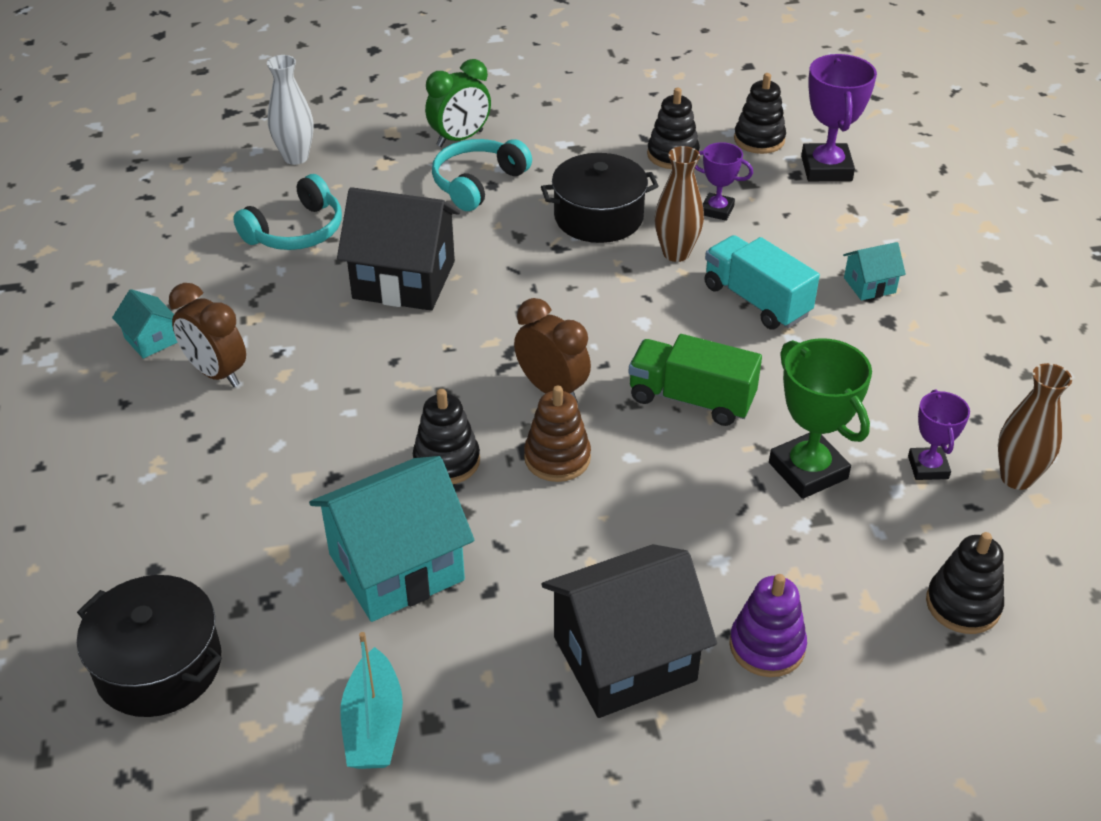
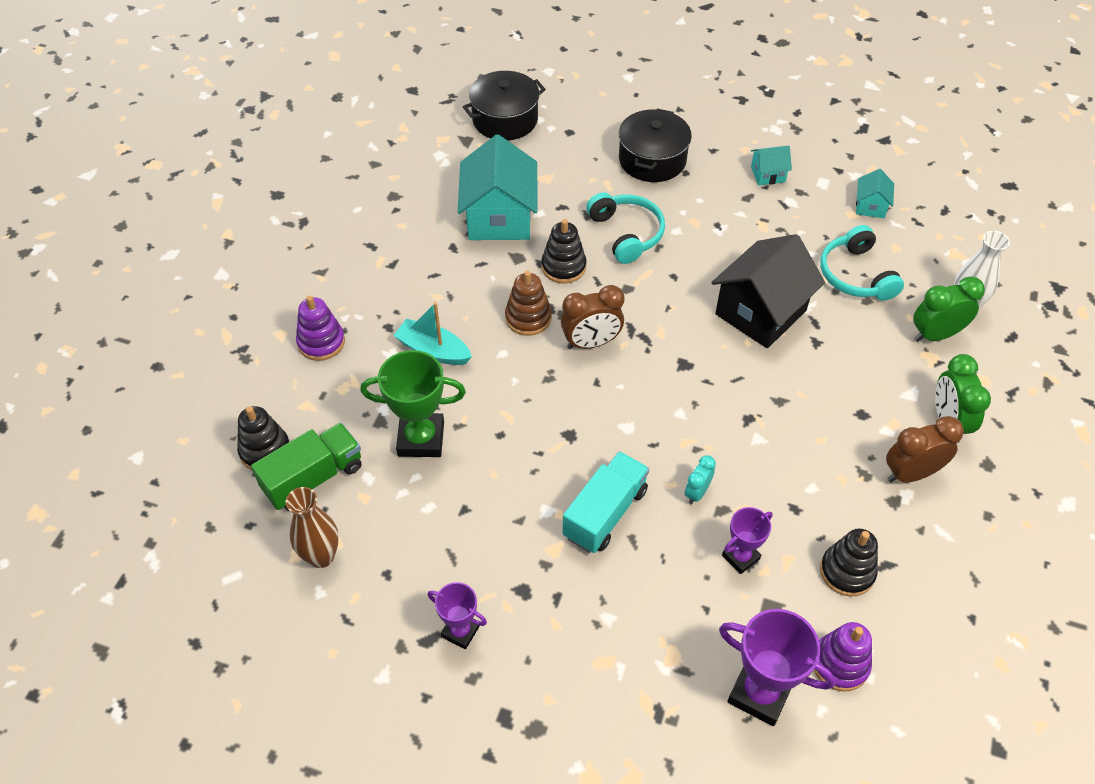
camera: 120 degrees right, 10 degrees up
(216, 373) = (715, 193): brown clock -> brown clock (911, 473)
(350, 166) = (935, 335): none -> green clock
(373, 725) = (410, 177): turquoise boat -> turquoise boat (433, 350)
(477, 183) = (870, 405): turquoise headphones -> turquoise headphones (627, 233)
(598, 217) = (776, 465): black pot -> black pot (652, 159)
(624, 658) = (366, 280): black house -> none
(676, 253) = (697, 493): brown vase -> turquoise clock
(691, 399) = (529, 412): green truck -> green truck (313, 478)
(756, 301) = (605, 513): turquoise truck -> turquoise truck turned 45 degrees counterclockwise
(759, 140) = (840, 664): black stacking toy -> purple stacking toy
(869, 285) = (573, 608): turquoise house -> turquoise house (870, 206)
(928, 467) = (371, 509): purple trophy -> purple trophy (460, 631)

